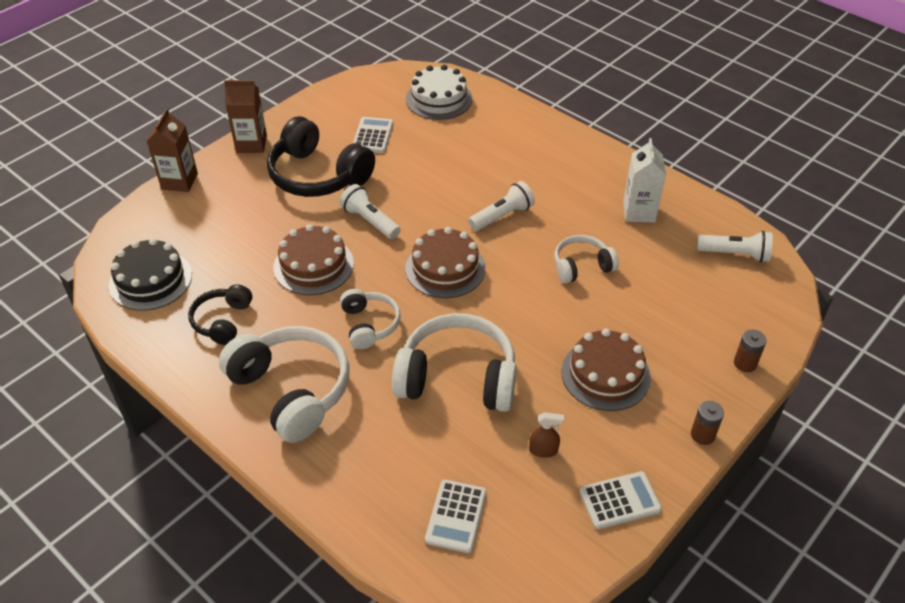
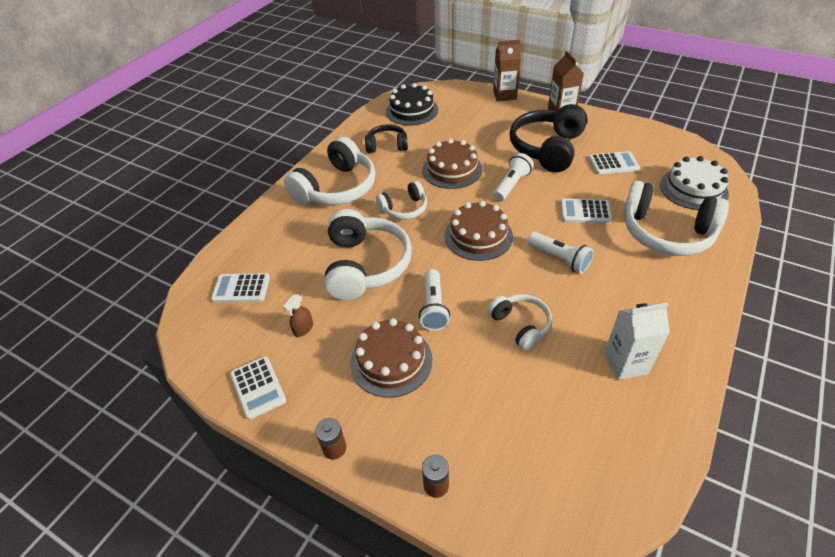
camera: 80 degrees right, 0 degrees up
(440, 178) = (585, 212): none -> white calculator
(492, 136) = (666, 232): none -> white headphones
(543, 450) = (303, 329): brown spray bottle -> brown spray bottle turned 45 degrees clockwise
(735, 254) = (605, 467): white flashlight -> white flashlight (433, 307)

